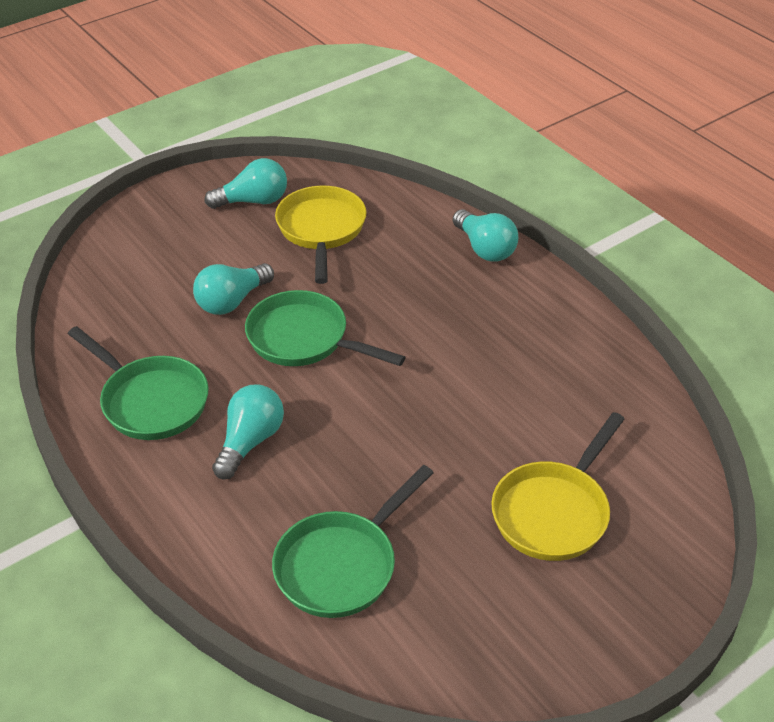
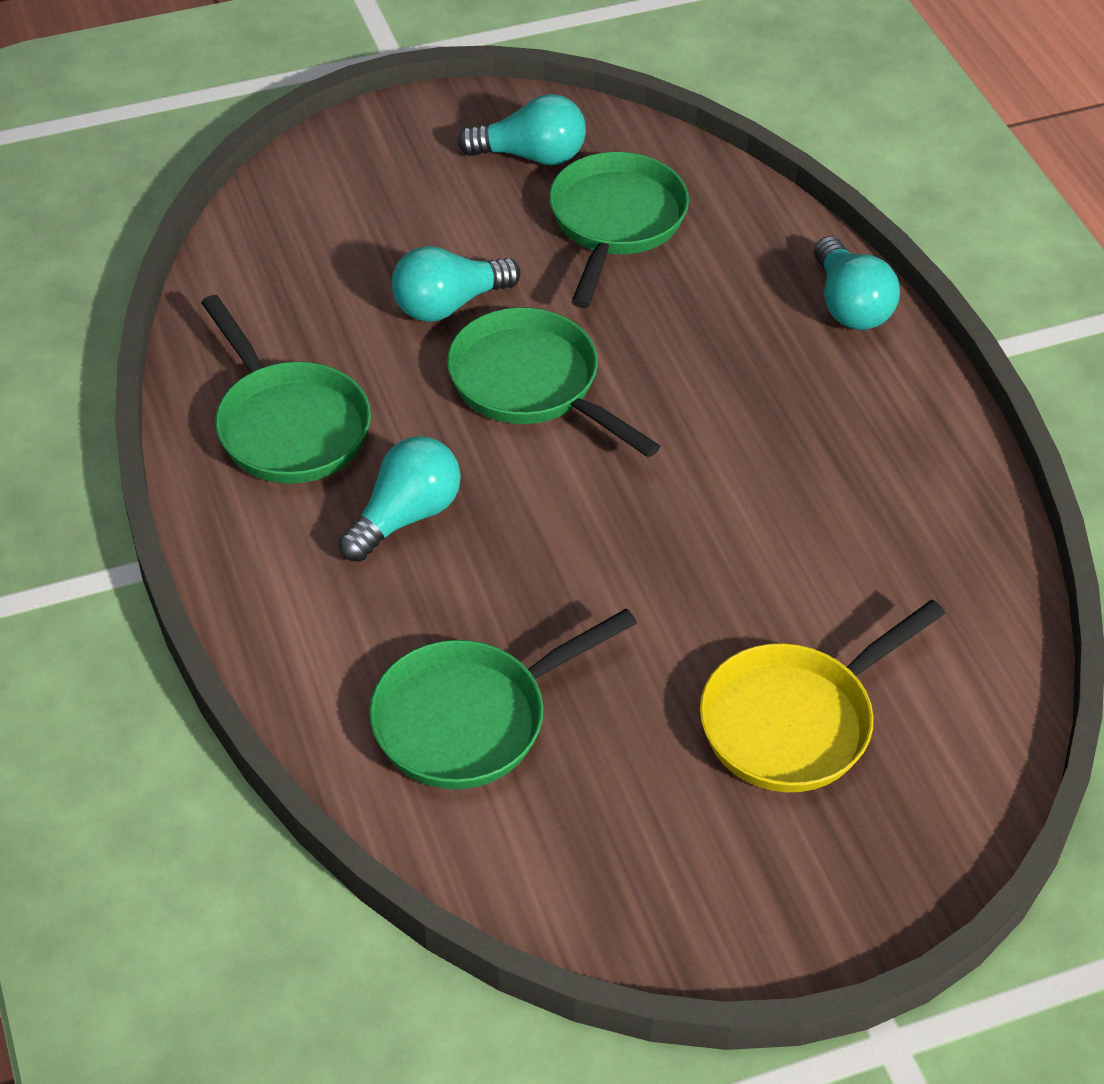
camera: 15 degrees right, 5 degrees up
(321, 230) = (615, 223): yellow pan -> green pan

